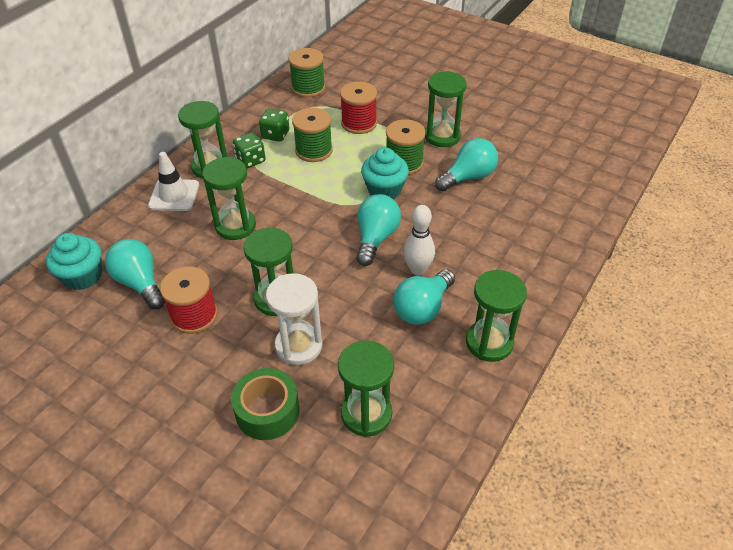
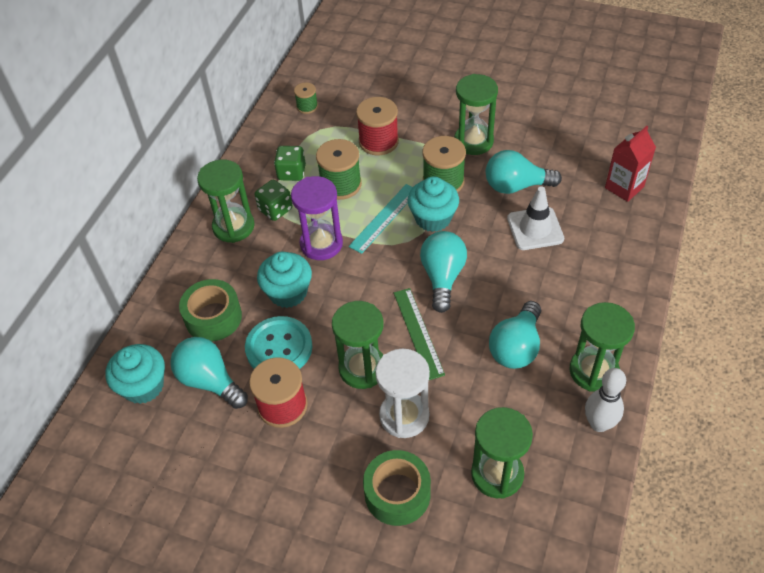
camera: 10 degrees left, 5 degrees up
(164, 234) = (213, 317): none -> green tape
(174, 195) = (206, 269): white traffic cone -> white traffic cone (535, 229)
(210, 268) = (279, 348): none -> turquoise button
(235, 226) = (288, 292): green hourglass -> turquoise cupcake
(279, 193) = (321, 244): none -> purple hourglass
(308, 88) = (307, 106): green spool -> green spool, size x0.56
(337, 279) = (418, 333): none -> green ruler
(341, 182) = (384, 218): none -> turquoise ruler
(417, 269) = (497, 304): white bowling pin -> white bowling pin (599, 424)
(468, 177) = (516, 186): turquoise light bulb -> turquoise light bulb turned 135 degrees counterclockwise
(568, 195) = (624, 187): none -> red carton

